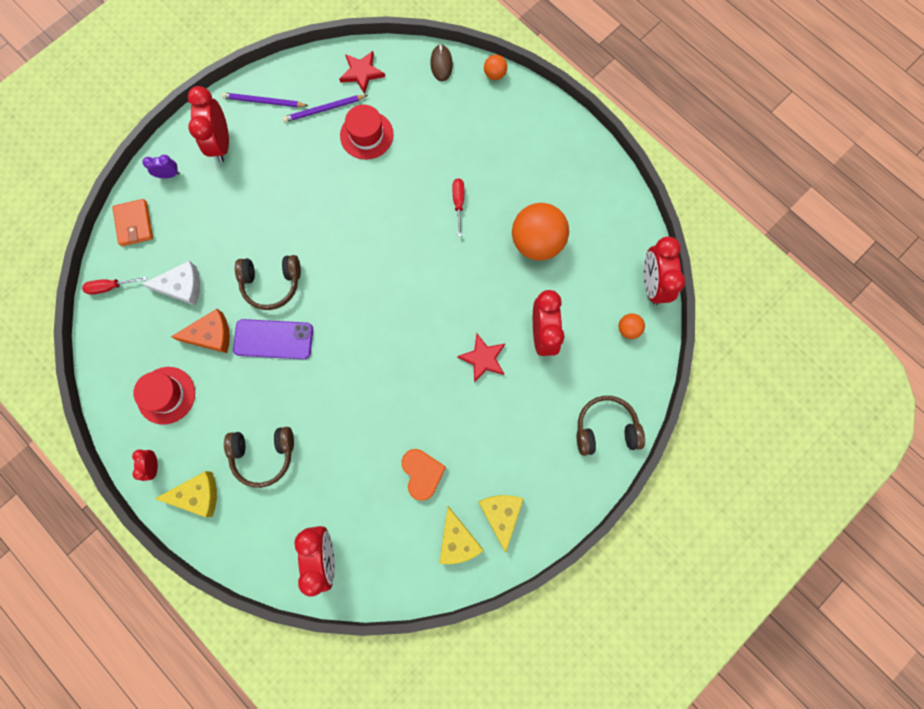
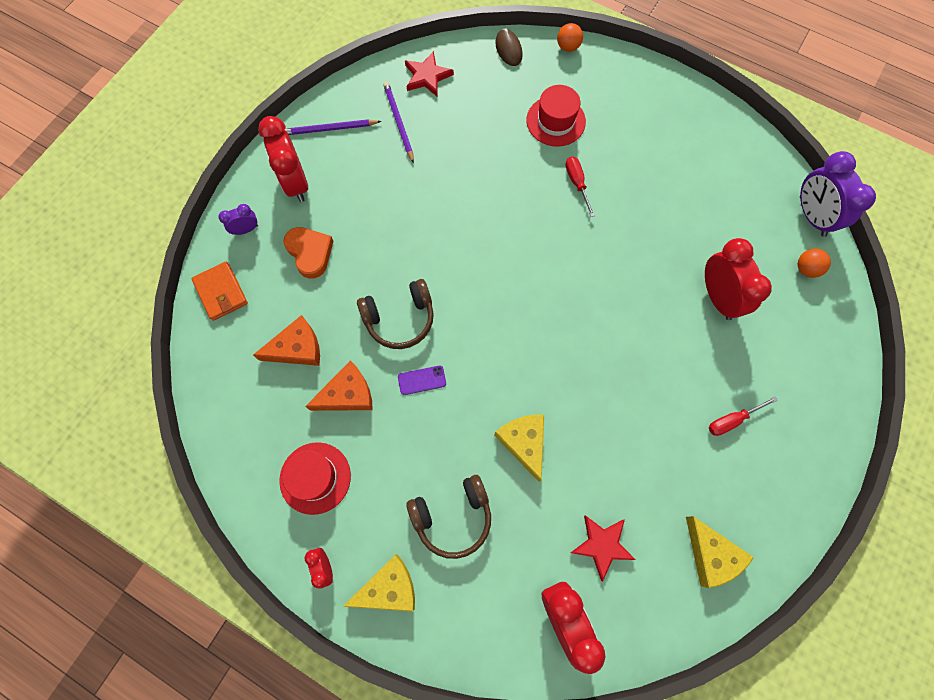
camera: 15 degrees left, 5 degrees down
(110, 287) = (212, 370): red screwdriver -> red screwdriver (732, 420)
(182, 286) = (297, 348): white cheese -> orange cheese
(273, 339) = (422, 380): purple phone -> purple phone, size x0.51
(324, 109) = (398, 122): purple pencil -> purple pencil turned 105 degrees clockwise
(366, 135) = (453, 137): red hat -> red hat (555, 121)
(422, 473) = (643, 487): orange heart -> orange heart (310, 253)
(483, 358) = (664, 340): red star -> red star (602, 545)
(501, 515) = (749, 510): yellow cheese -> yellow cheese (524, 443)
(537, 242) = (675, 203): orange ball -> none
(605, 428) = (825, 381): brown headphones -> none
(652, 284) = (811, 216): red clock -> purple clock

